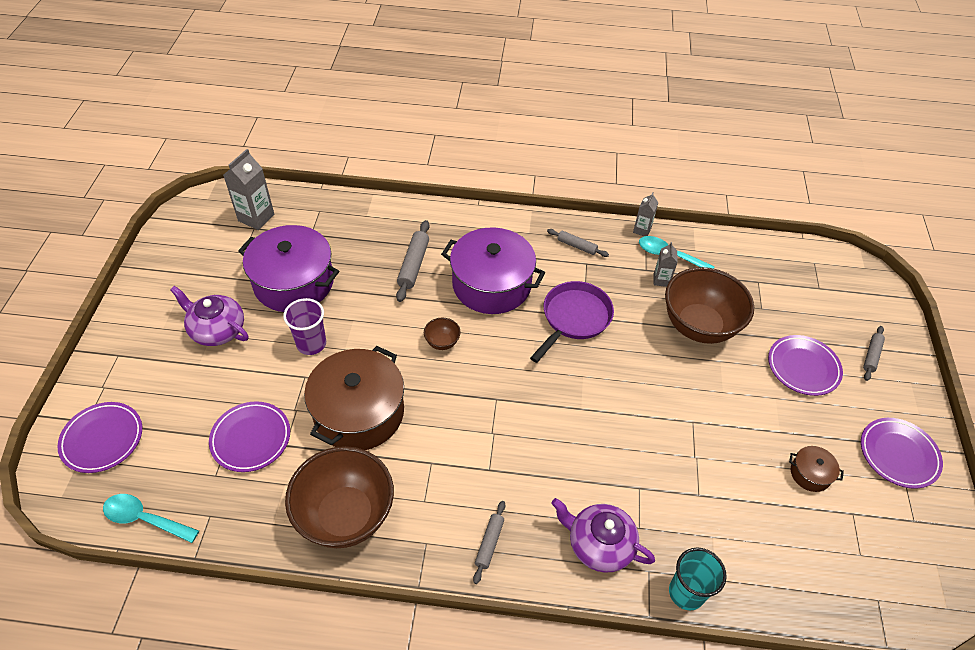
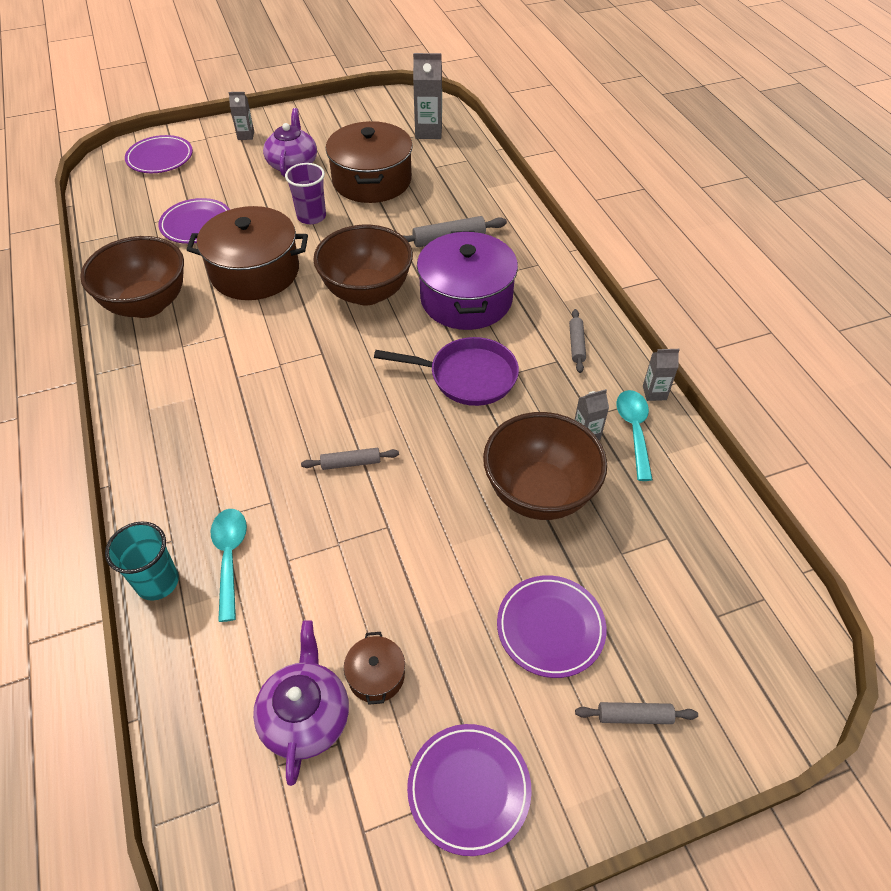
camera: 65 degrees right, 0 degrees up
(132, 351) = (246, 135): none -> grey carton
(145, 519) = (102, 206): turquoise spoon -> turquoise spoon (230, 557)
(294, 282) = (372, 180): purple pot -> brown pot
(442, 342) = (367, 292): brown bowl -> brown bowl, size x2.40
(489, 543) = (156, 405): grey rolling pin -> grey rolling pin (351, 463)
(599, 544) = (187, 488): purple teapot -> purple teapot (306, 716)

